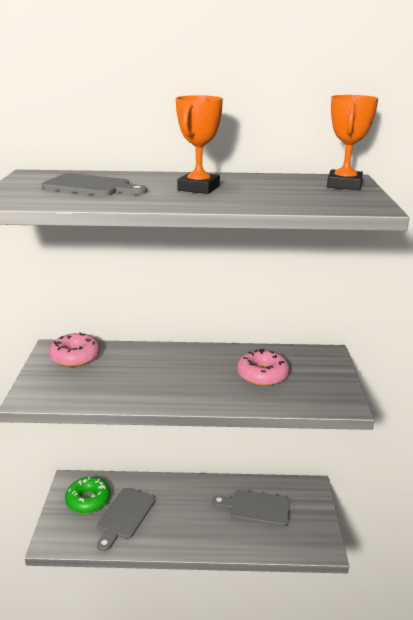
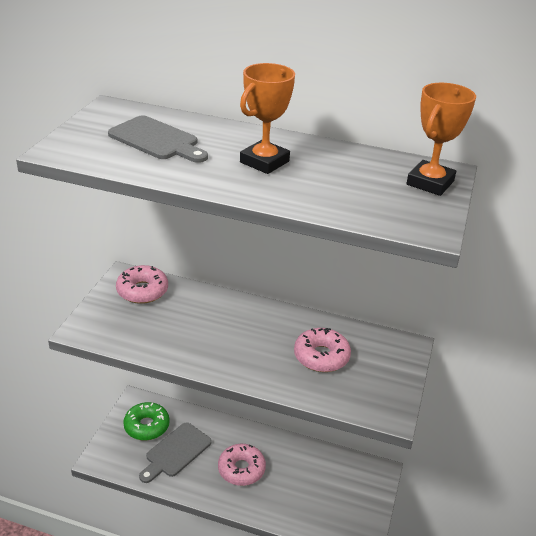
camera: 15 degrees right, 10 degrees up
(192, 515) = (241, 469): none -> pink donut
(256, 508) = (310, 478): grey cutting board -> none

